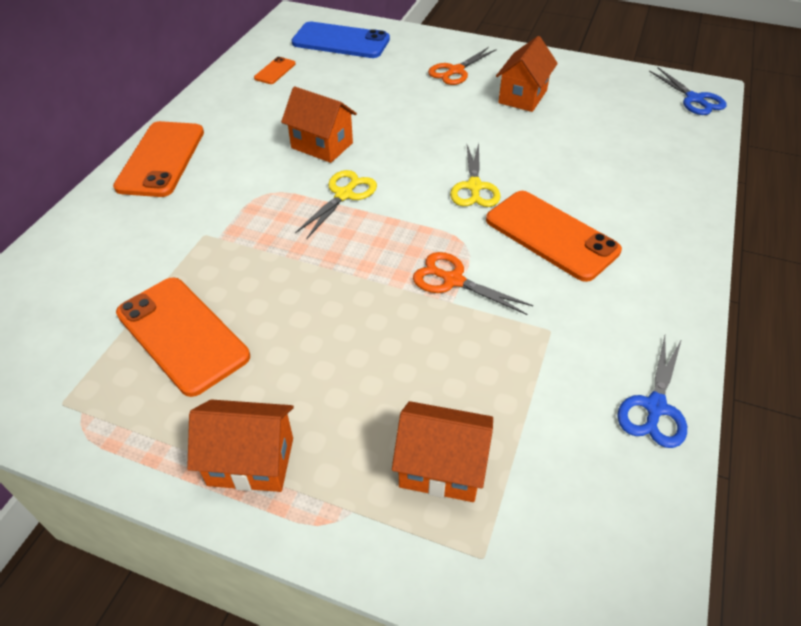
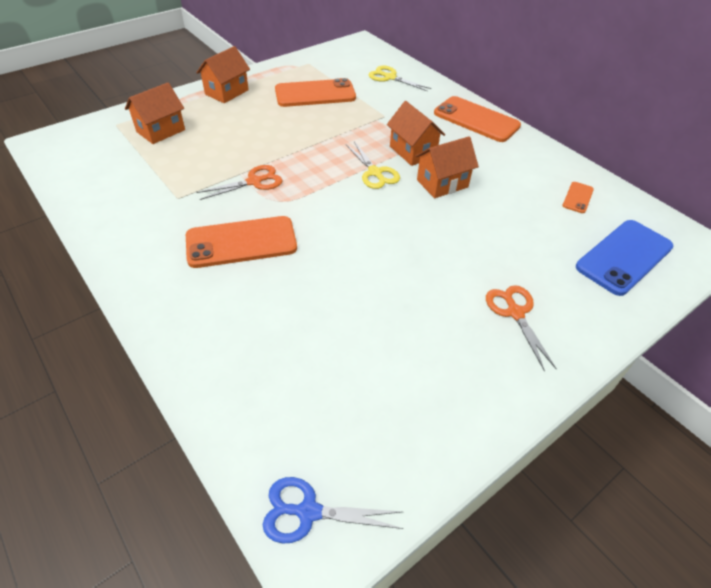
camera: 120 degrees right, 0 degrees up
(275, 71) = (578, 197): orange phone -> orange phone turned 60 degrees clockwise
(474, 187) = (327, 233): yellow scissors -> yellow scissors (390, 77)
(522, 96) = (431, 337): orange house -> orange house (412, 151)
(655, 407) = (91, 205): blue scissors -> none

